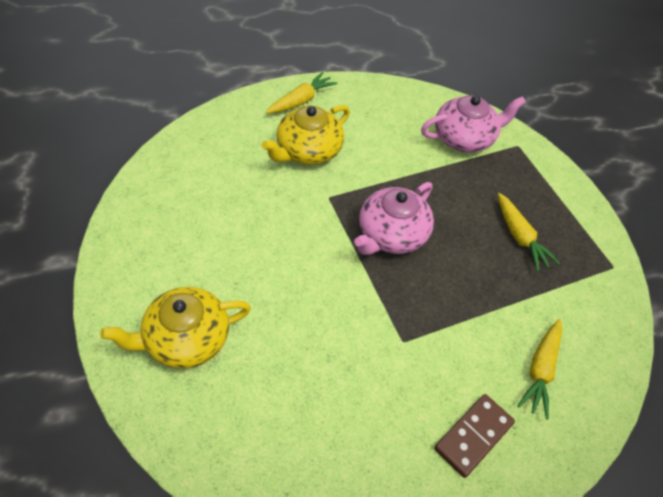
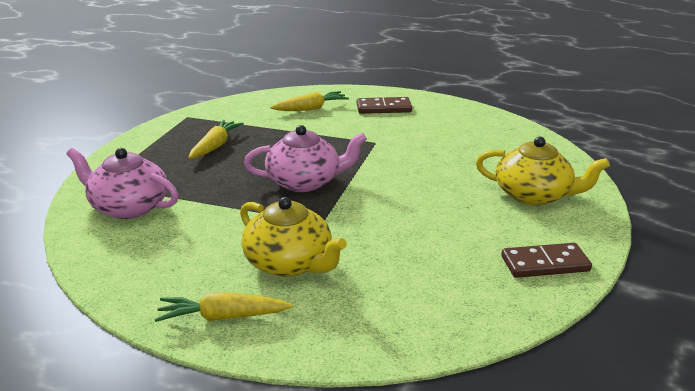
camera: 135 degrees left, 25 degrees down
(137, 245) = (545, 264): none -> brown domino
(308, 151) = (290, 263): yellow teapot -> yellow teapot turned 45 degrees clockwise

